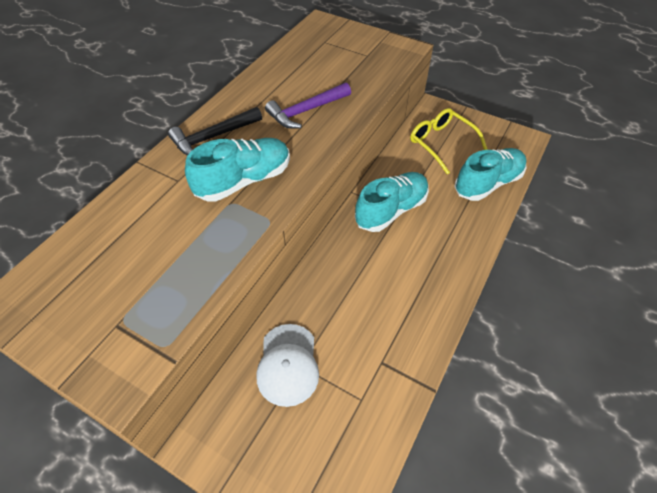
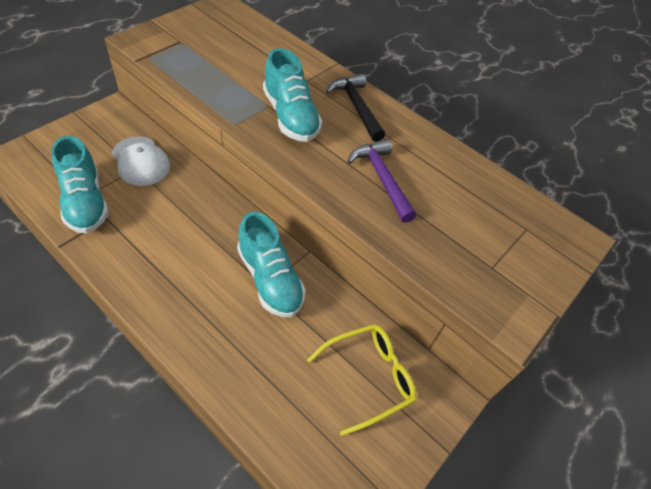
camera: 95 degrees right, 0 degrees up
(288, 364) = (141, 161): white cap -> white cap turned 135 degrees counterclockwise
(487, 183) = (277, 406): turquoise shoe -> turquoise shoe (85, 202)

